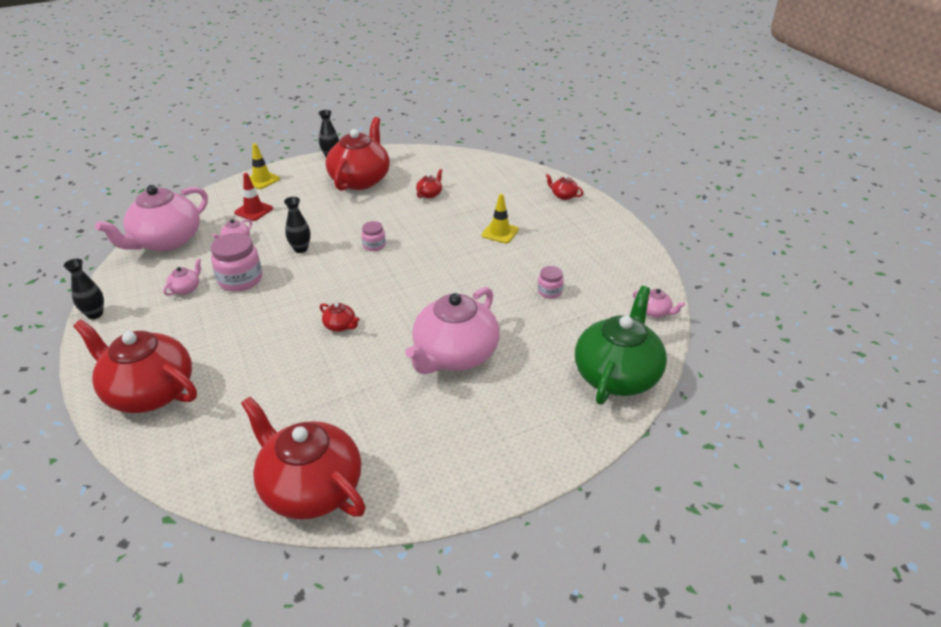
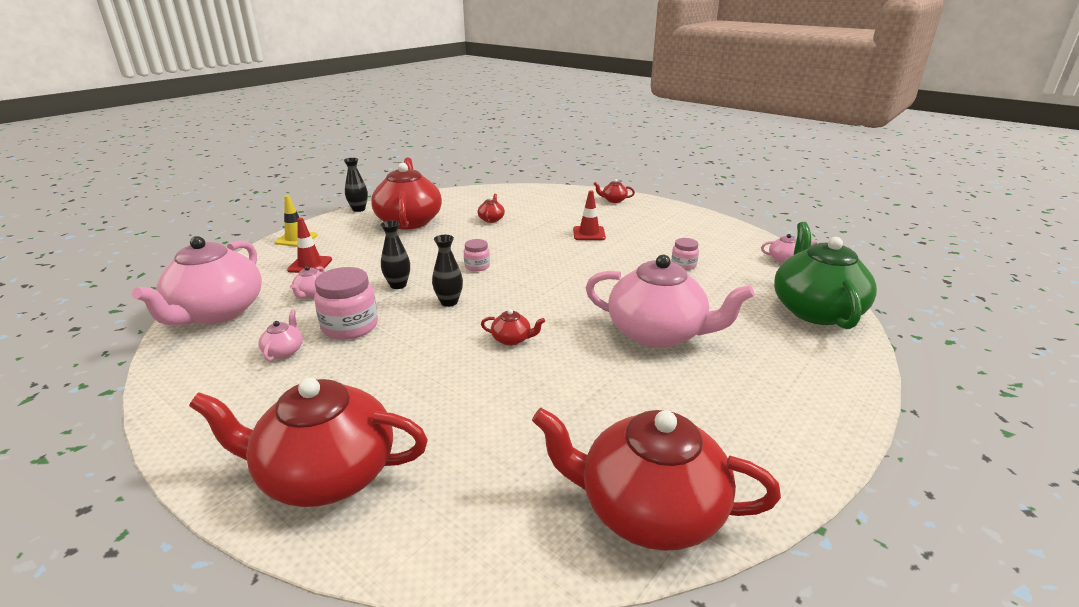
camera: 25 degrees left, 10 degrees down
(95, 314) = (167, 409): black vase -> black vase (449, 302)
(454, 355) = (658, 333): pink teapot -> pink teapot turned 75 degrees counterclockwise
(500, 232) = (589, 233): yellow traffic cone -> red traffic cone

